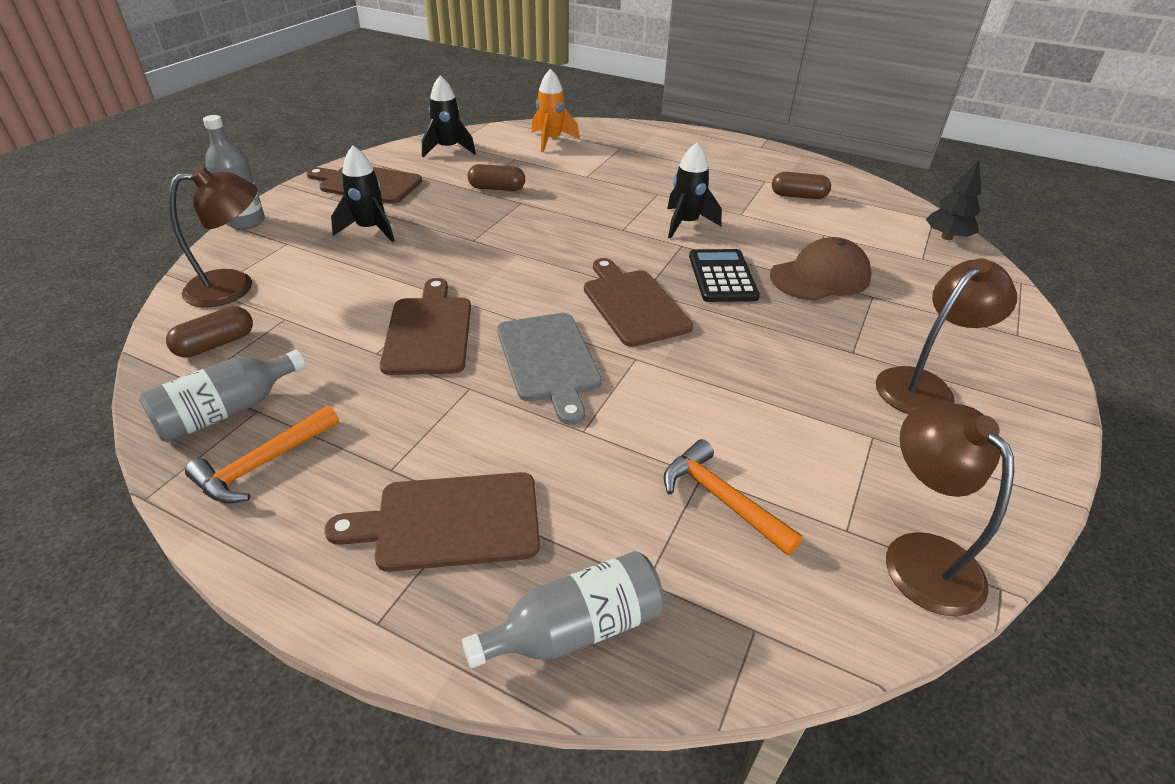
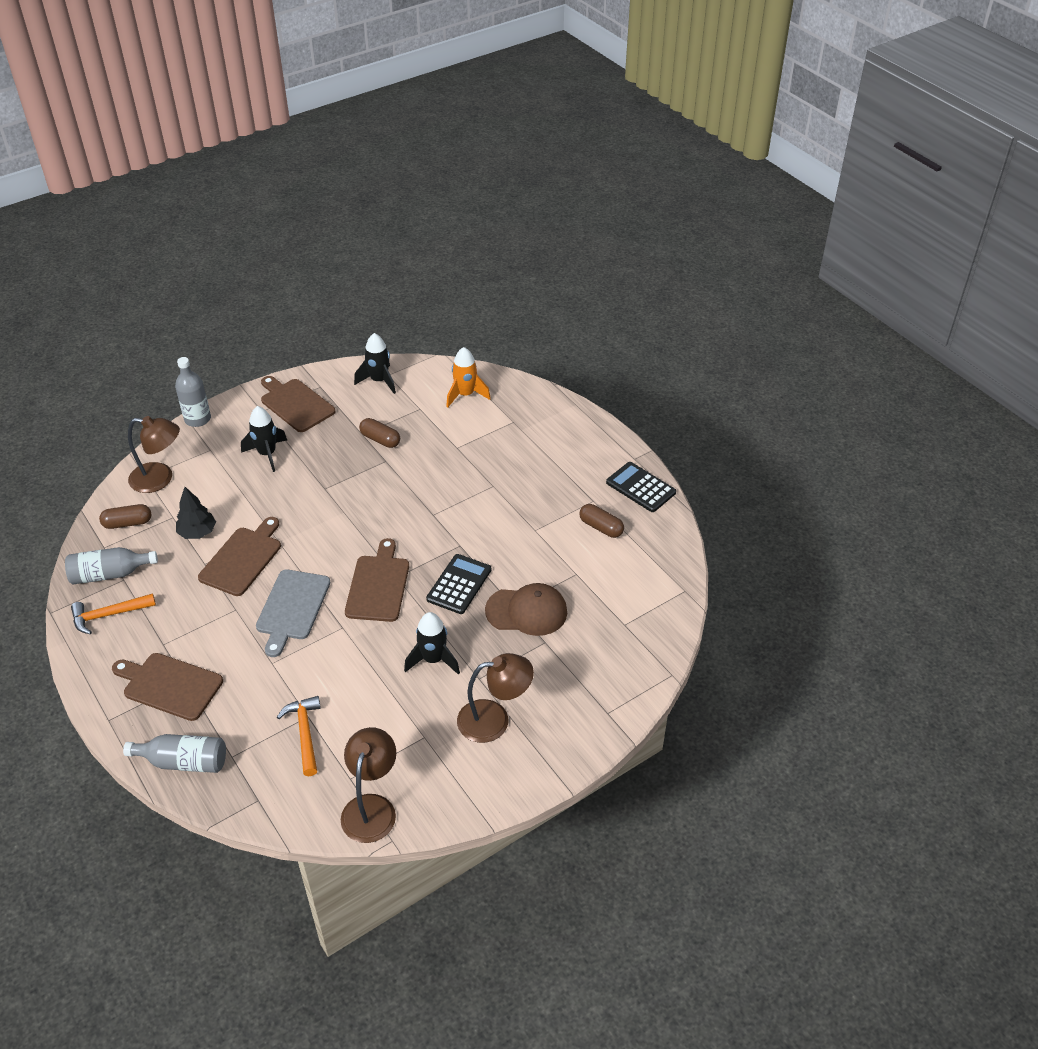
camera: 30 degrees right, 5 degrees up
(686, 224) = (483, 525): black rocket -> black rocket (433, 659)
(793, 163) = (640, 487): none -> black calculator
(947, 237) = (670, 613): black tree -> black tree (197, 532)

